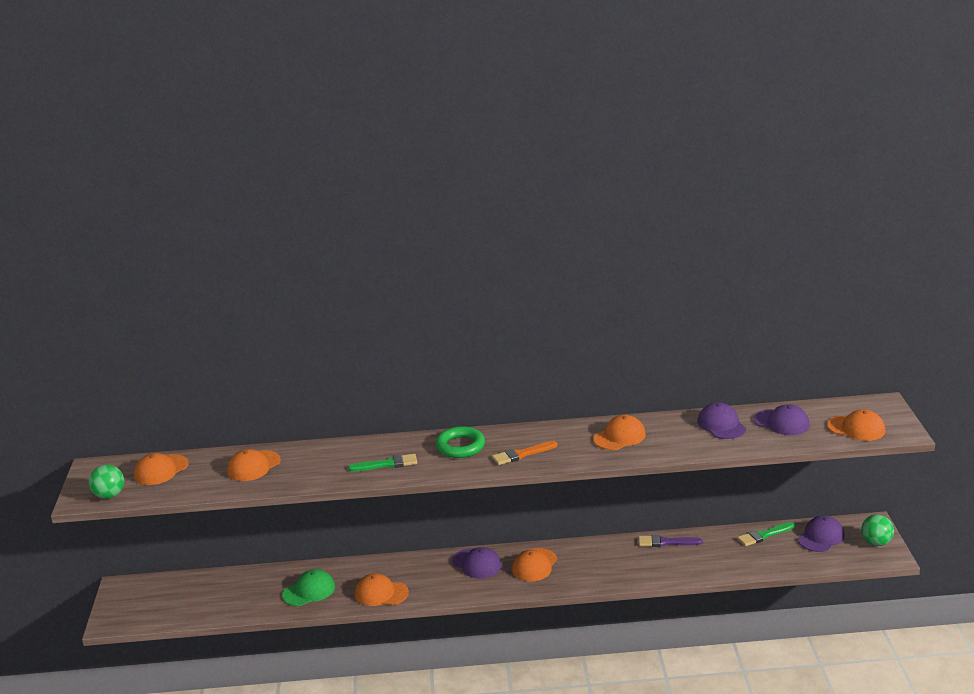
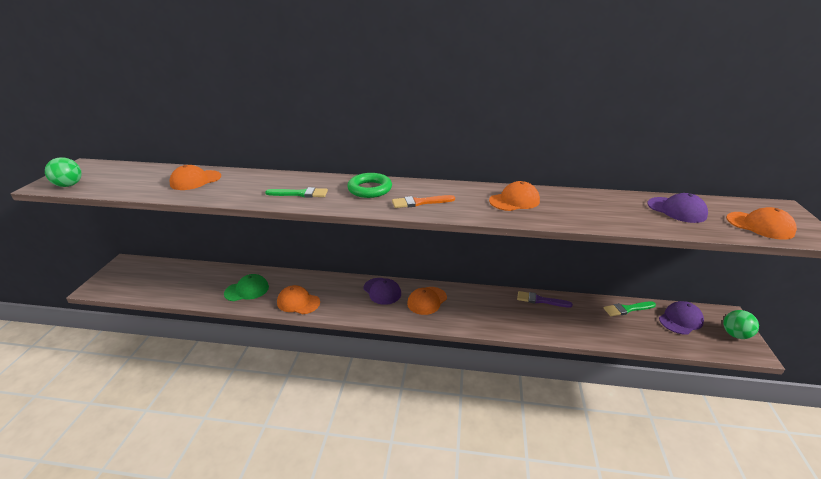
camera: 10 degrees right, 5 degrees up
(161, 470) = (126, 173): orange cap -> none
(721, 425) = (614, 204): purple cap -> none

